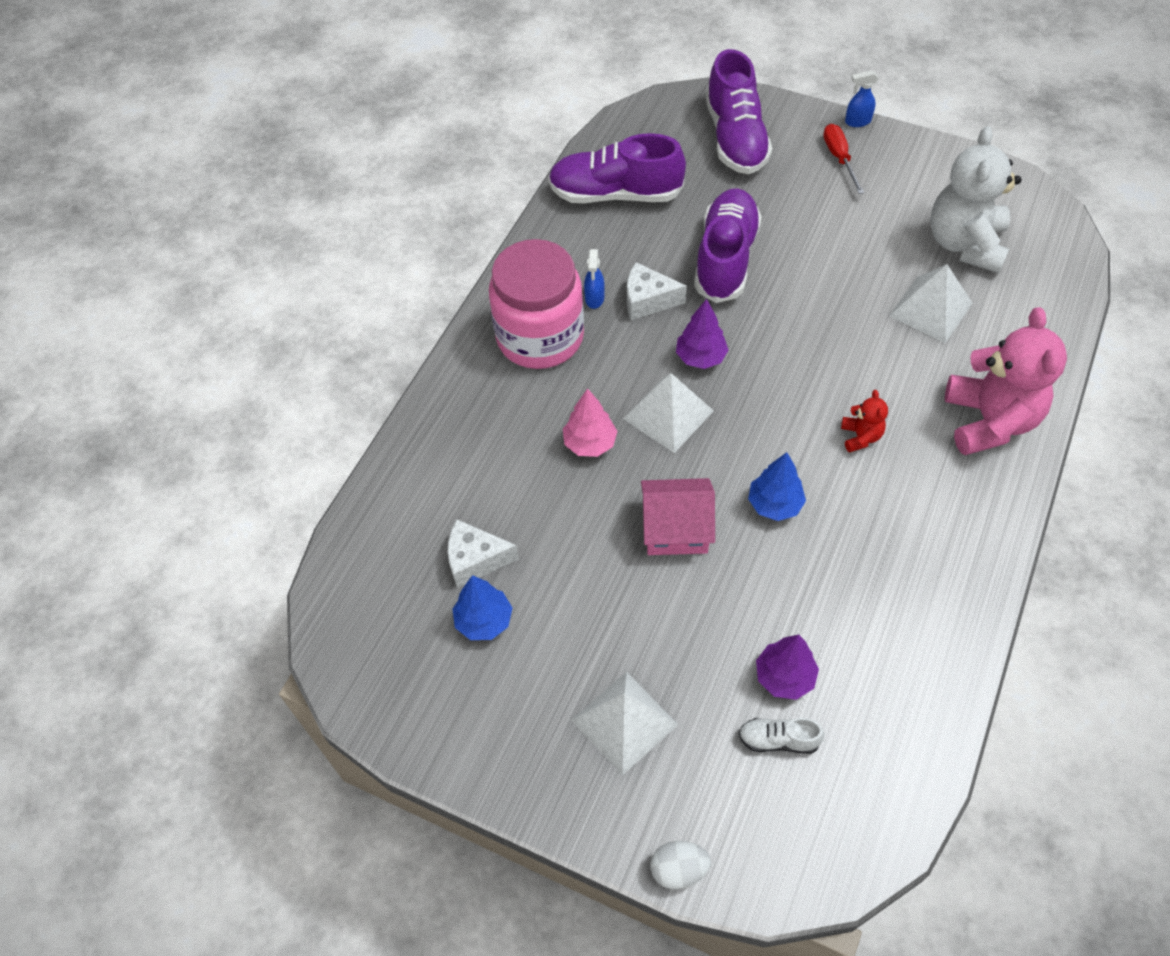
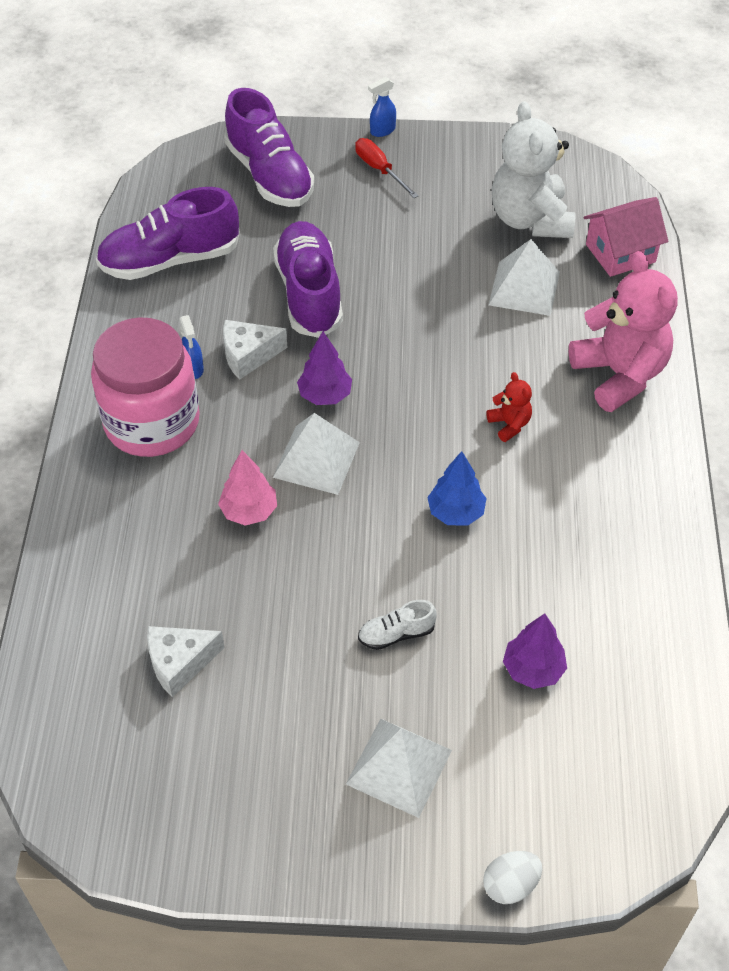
camera: 25 degrees left, 5 degrees down
(484, 620) = (215, 720): blue tree -> none
(675, 529) = (370, 567): pink house -> pink house (620, 253)
(778, 740) = (552, 729): white shoe -> white shoe (396, 634)

